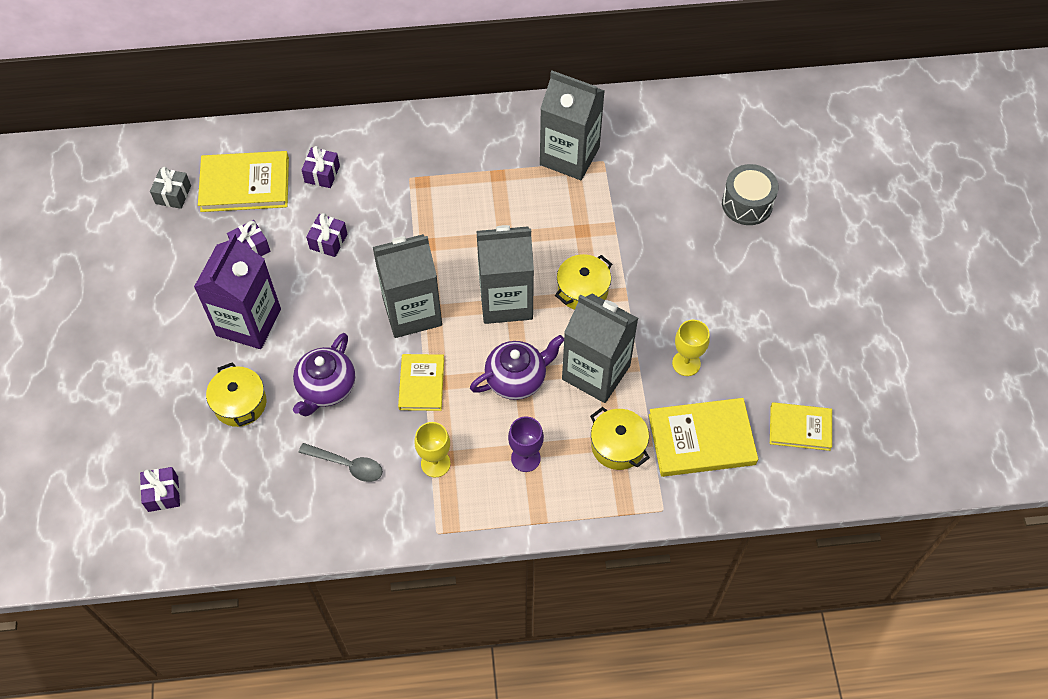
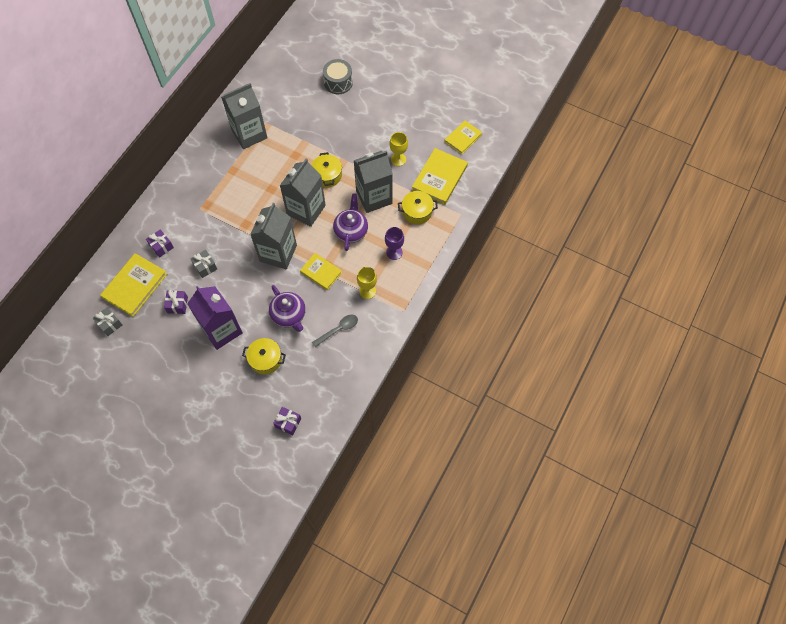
camera: 55 degrees left, 5 degrees up
(328, 241) = (205, 267): purple gift -> grey gift

